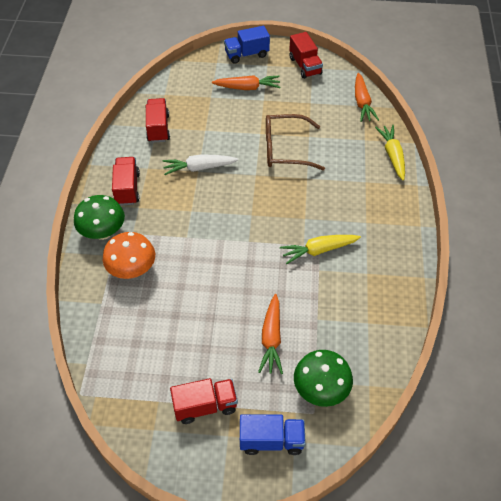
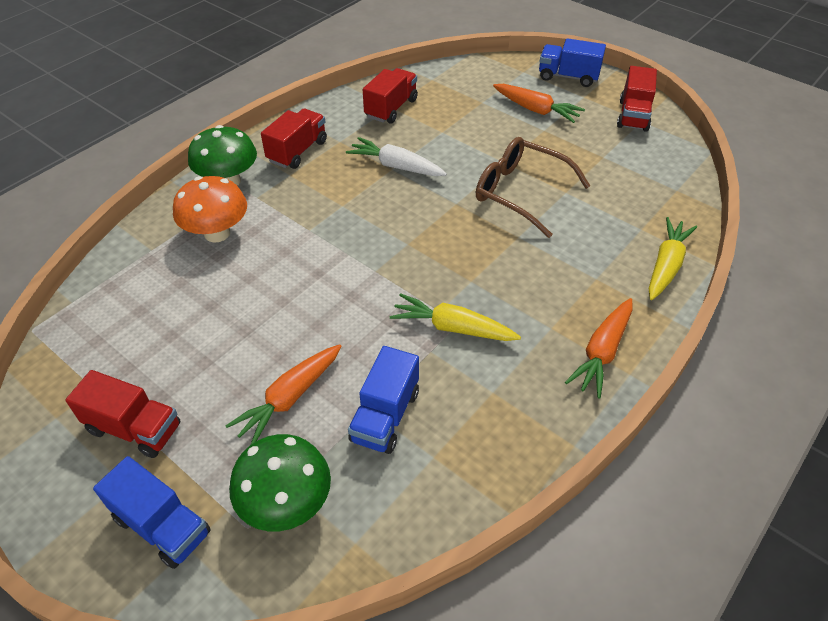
camera: 35 degrees right, 5 degrees down
(327, 317) = (385, 416): none -> blue truck
(362, 103) = (677, 186): orange carrot -> orange carrot (602, 353)

